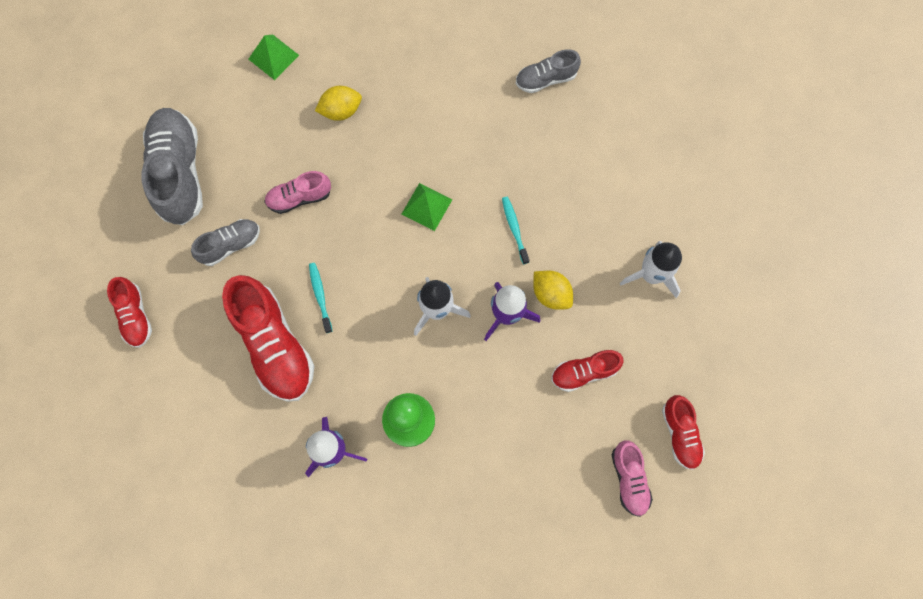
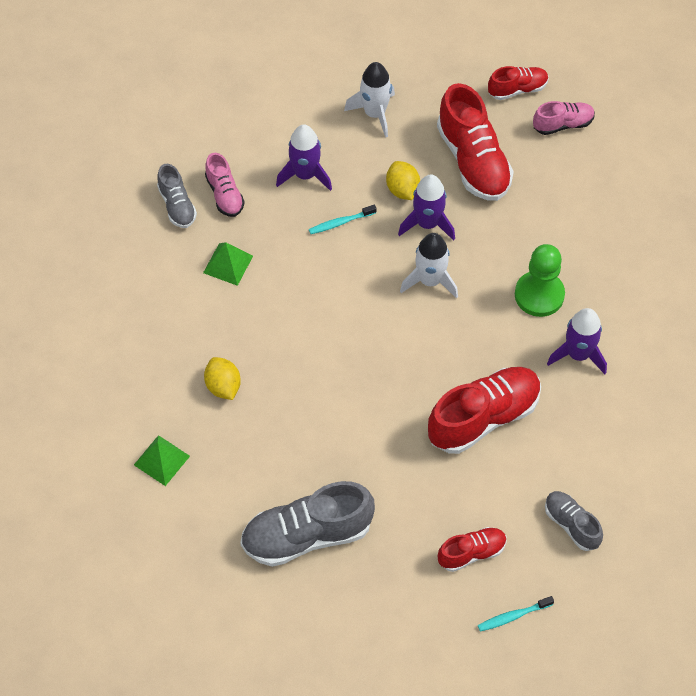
camera: 95 degrees left, 15 degrees down
(230, 245) = (384, 472): grey shoe -> grey shoe (571, 524)
(299, 197) = (325, 414): pink shoe -> pink shoe (224, 194)
(320, 296) = (428, 383): turquoise toothbrush -> turquoise toothbrush (513, 616)
(426, 206) = (324, 298): green pyramid -> green pyramid (228, 264)
(551, 294) = (402, 190): yellow lemon -> yellow lemon turned 60 degrees counterclockwise
(575, 199) = (305, 175): none -> purple rocket
(584, 372) = (473, 161): red shoe -> red shoe, size x1.84

